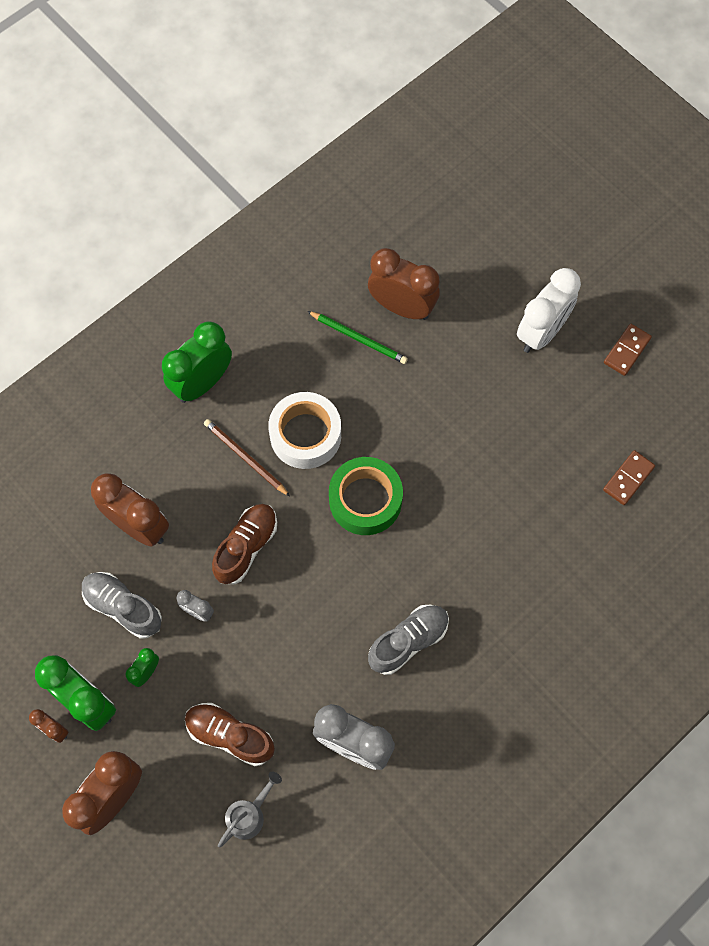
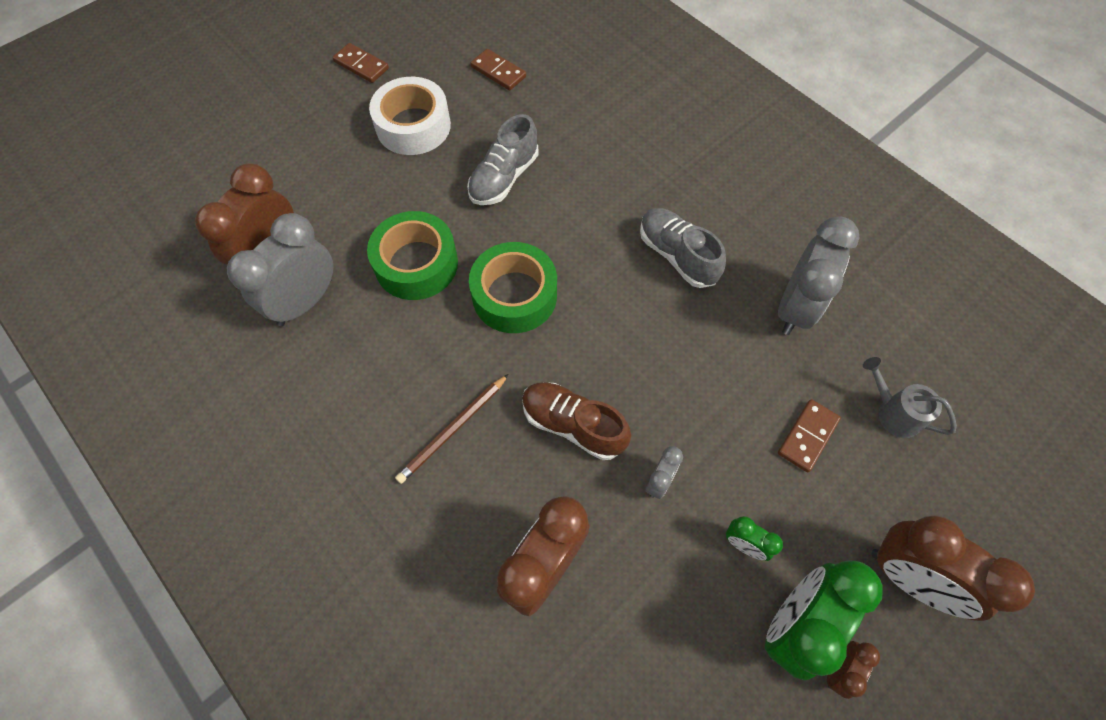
camera: 90 degrees left, 5 degrees down
(123, 607) = (660, 581): grey shoe -> grey shoe (504, 178)
(202, 383) = (339, 489): green clock -> none
(230, 735) = (807, 436): brown shoe -> brown domino
(305, 435) = (427, 359): white tape -> white tape (413, 126)
(359, 338) = (305, 302): green pencil -> grey clock
(396, 419) = (416, 264): none -> green tape
(541, 332) = (329, 130): white clock -> none

